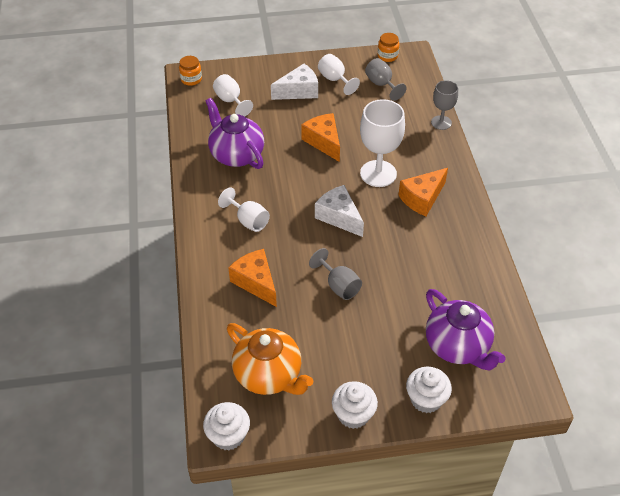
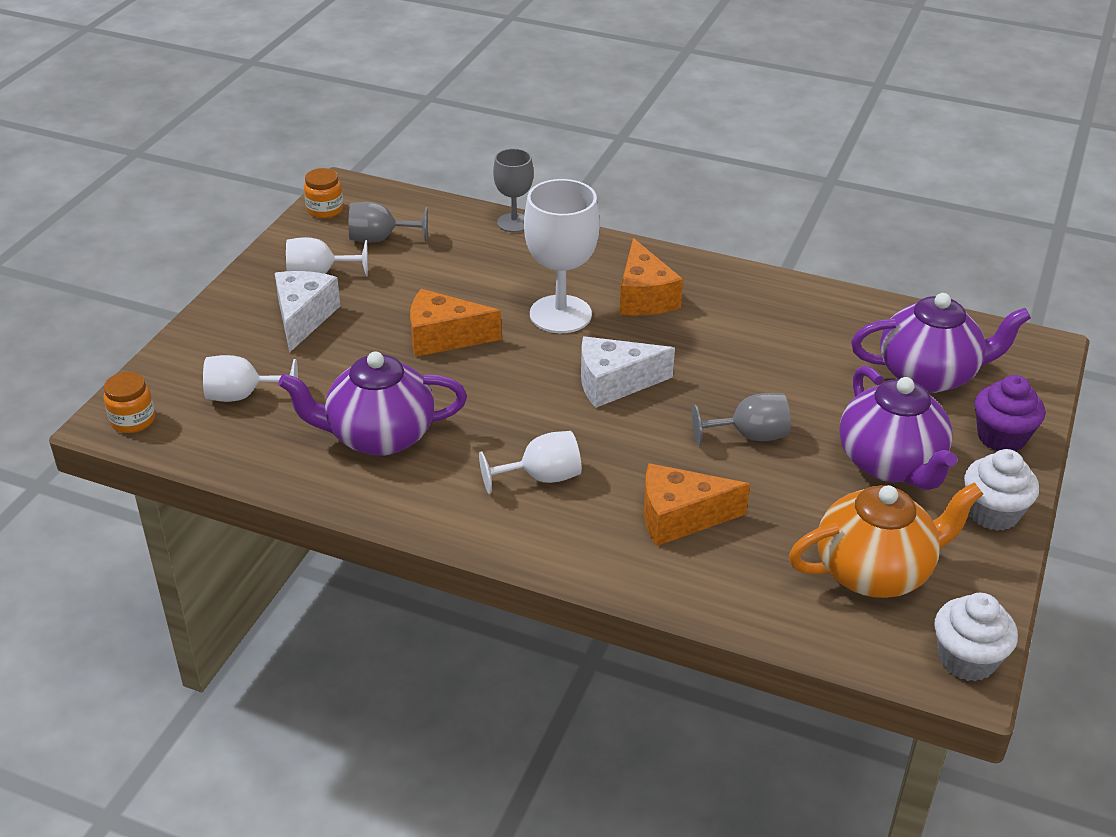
camera: 60 degrees left, 10 degrees down
(361, 354) = (891, 464): none -> purple teapot
(426, 399) = (1001, 437): white cupcake -> purple cupcake

